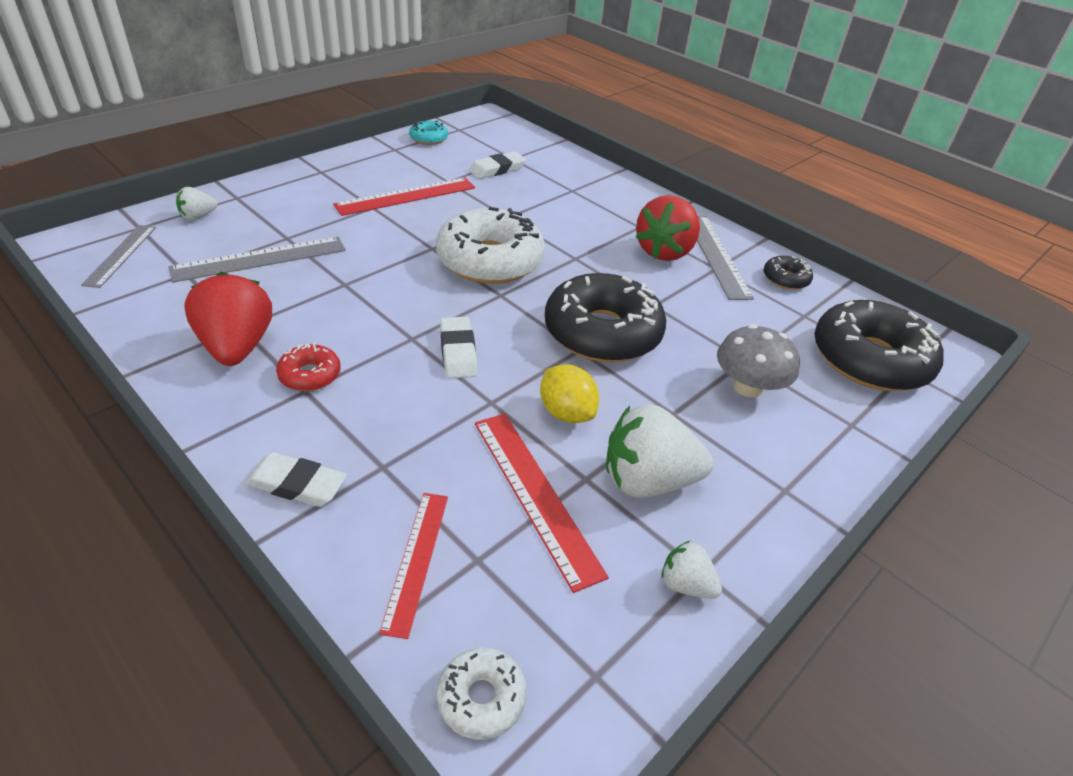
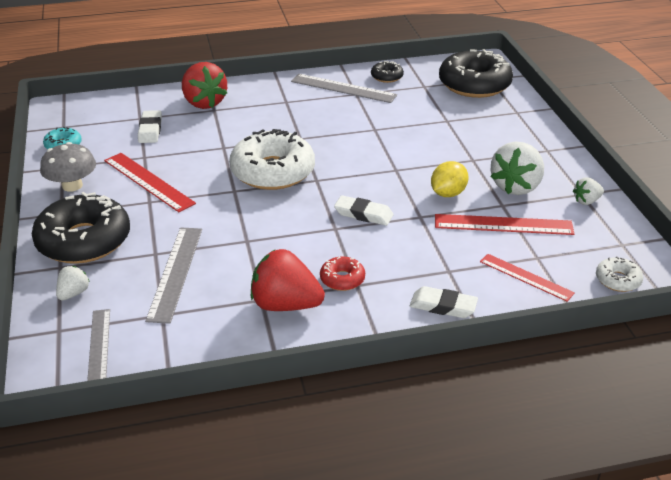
camera: 55 degrees left, 5 degrees down
(121, 255) = (99, 346): grey ruler -> grey ruler turned 45 degrees clockwise
(198, 216) = (73, 293): white strawberry -> white strawberry turned 150 degrees counterclockwise
(297, 484) = (443, 306): white eraser -> white eraser turned 60 degrees clockwise
(406, 196) = (148, 182): red ruler -> red ruler turned 45 degrees counterclockwise
(566, 413) = (448, 193): yellow lemon -> yellow lemon turned 45 degrees counterclockwise
(602, 332) = (386, 156): black donut -> black donut (84, 241)
(664, 251) = (323, 104): red strawberry -> red strawberry (204, 103)
(748, 387) = (469, 129): grey mushroom -> grey mushroom (72, 185)

